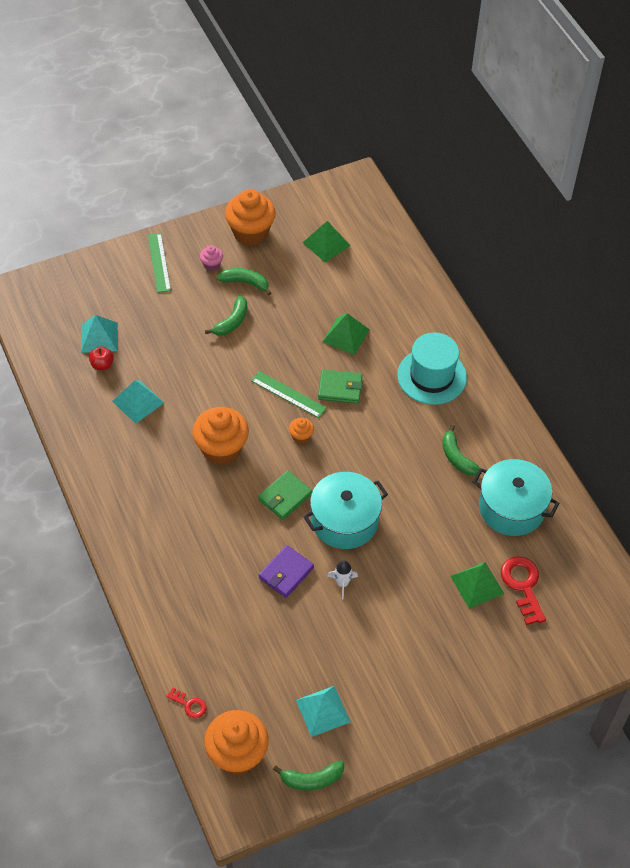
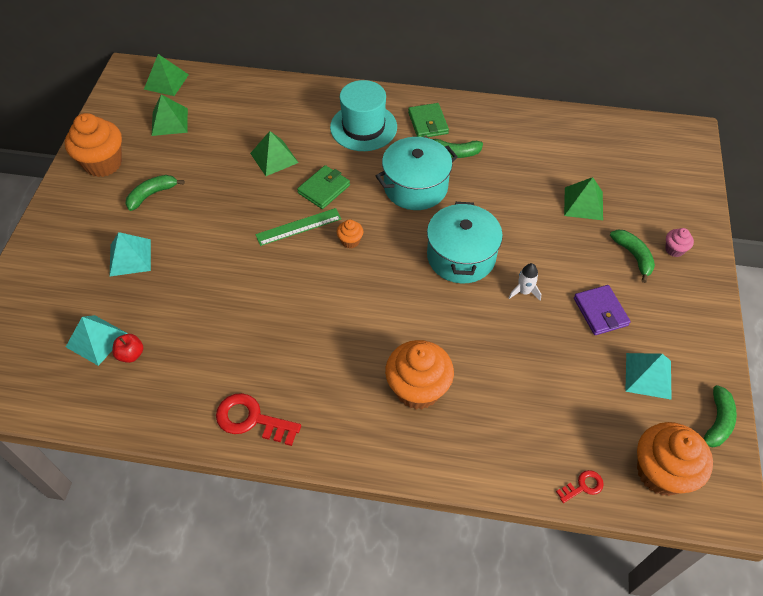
camera: 55 degrees left, 0 degrees up
(138, 402) = (202, 346): turquoise pyramid -> turquoise pyramid (130, 257)
(159, 262) = (61, 245): green ruler -> none
(212, 265) = (107, 208): pink cupcake -> pink cupcake (674, 249)
(221, 449) = (314, 307): orange cupcake -> orange cupcake (418, 389)
(232, 321) = (183, 226): green banana -> green banana (633, 256)
(285, 497) = (404, 286): green wallet -> green wallet (428, 123)
(286, 573) = (485, 327): purple wallet -> purple wallet (600, 312)
(367, 212) = (166, 81): none -> green pyramid
(511, 508) = (525, 146): turquoise pot -> turquoise pot (415, 187)
(523, 585) = (602, 177): red key -> red key (251, 419)

